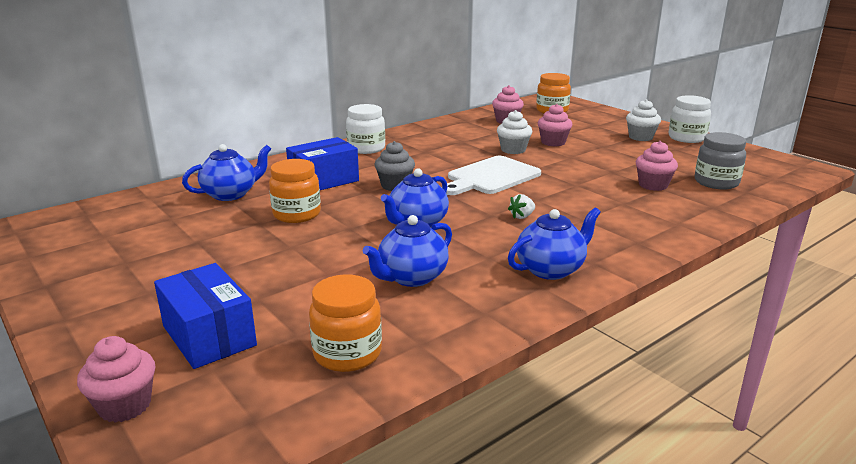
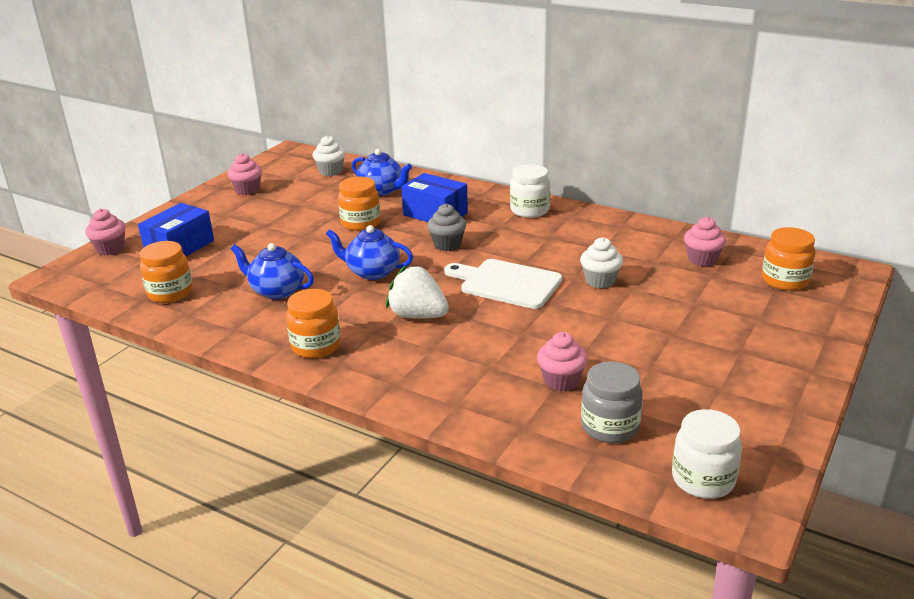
camera: 70 degrees right, 5 degrees up
(522, 216) = (418, 315): white strawberry -> white strawberry, size x2.17
(551, 269) = (316, 346): blue teapot -> orange jar
(553, 142) = (652, 300): pink cupcake -> pink cupcake (247, 190)
(640, 137) = (741, 357): white cupcake -> white cupcake (331, 171)
(686, 138) = (781, 395): white jar -> white jar (703, 479)

